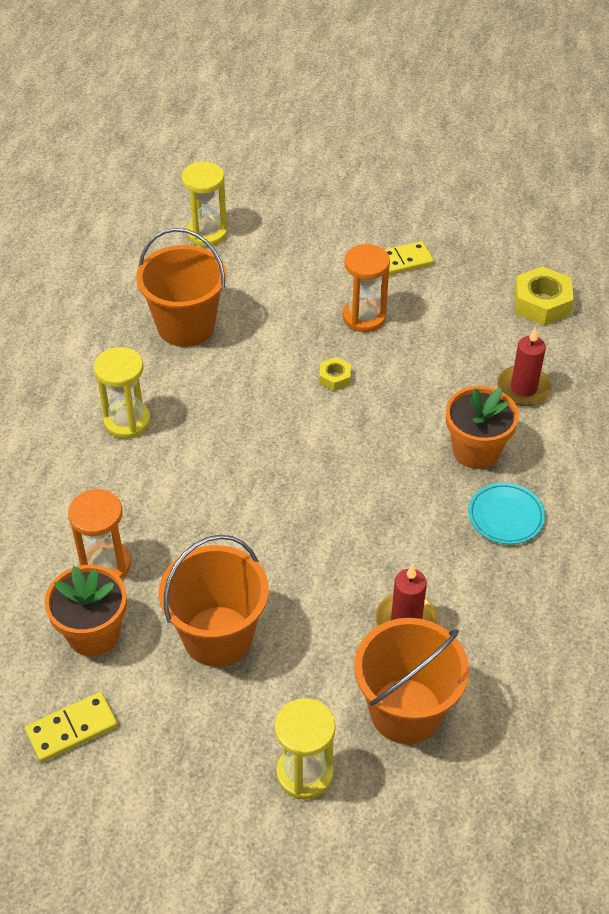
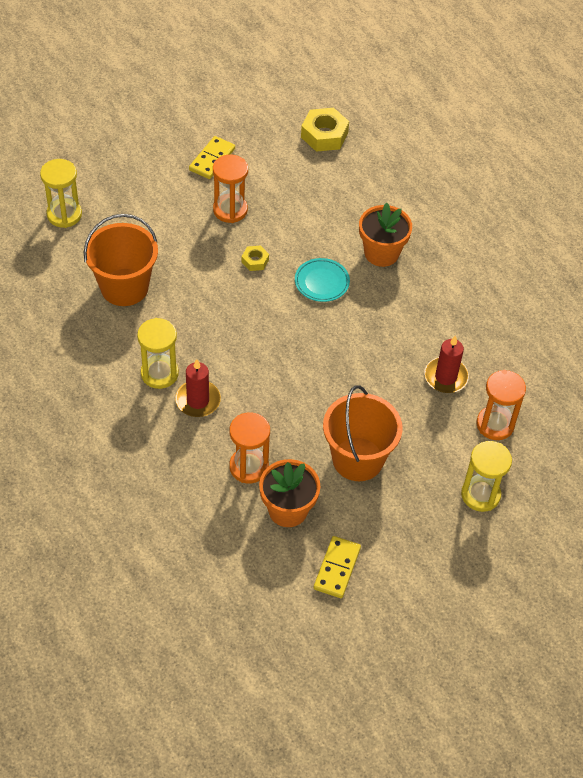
camera: 45 degrees left, 5 degrees up
(406, 711) = (495, 424): orange bucket -> orange hourglass
(505, 516) = (436, 281): turquoise plate -> turquoise plate (322, 282)
(523, 388) = (368, 197): red candle -> red candle (198, 400)

